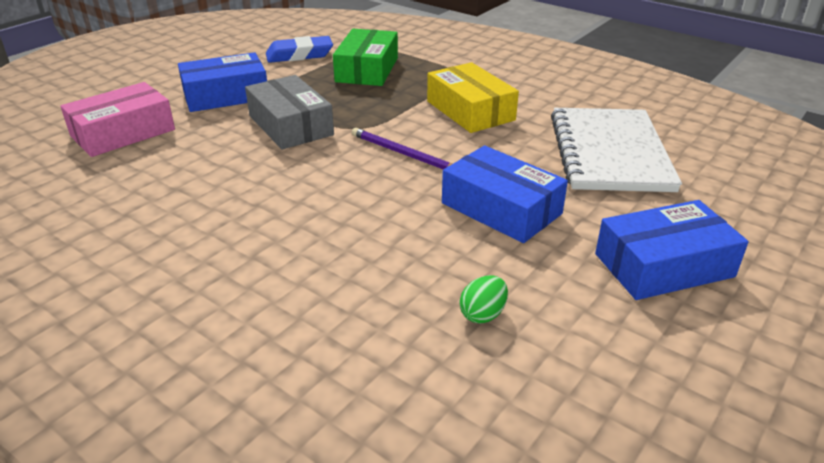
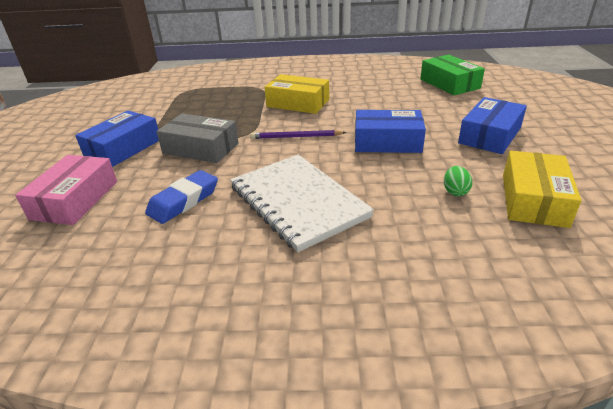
camera: 35 degrees left, 0 degrees up
(299, 55) = (141, 108): blue eraser -> blue eraser (184, 201)
(367, 69) = (202, 102): green box -> green box (449, 84)
(572, 384) = (533, 200): none -> yellow box
(609, 152) = (395, 98): white notebook -> white notebook (298, 202)

